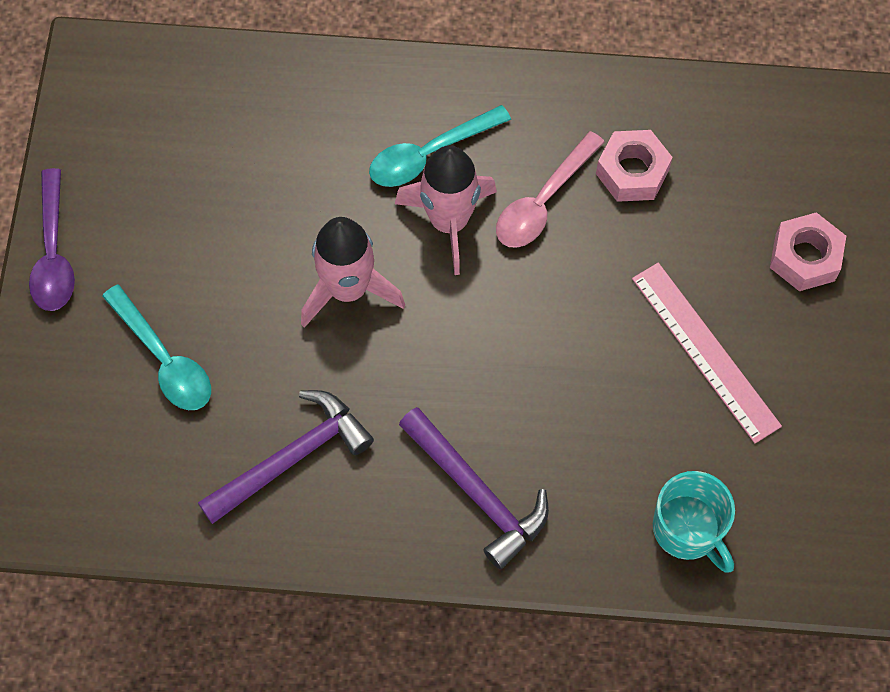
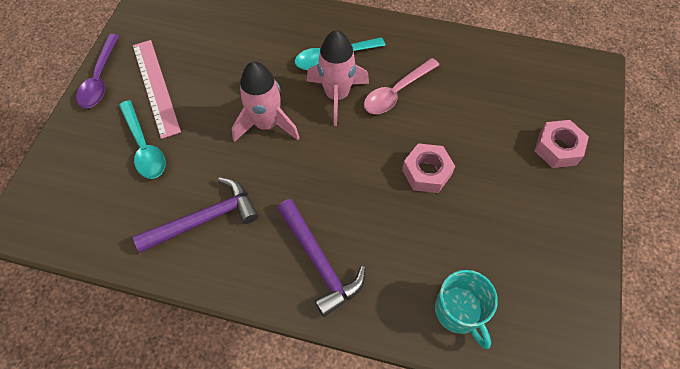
camera: 10 degrees right, 5 degrees down
(632, 172) = (453, 84): pink nut -> pink nut (426, 172)
(705, 351) = (486, 195): pink ruler -> pink ruler (156, 87)

